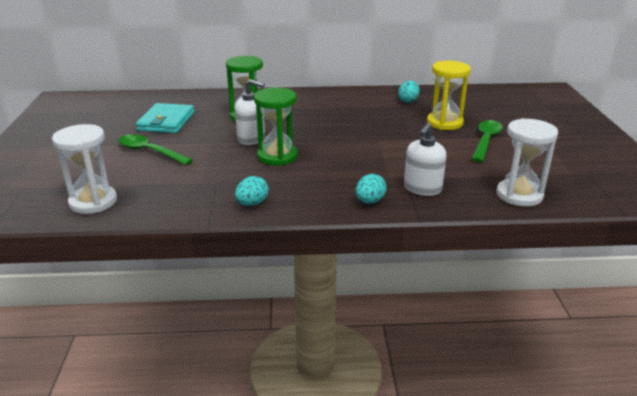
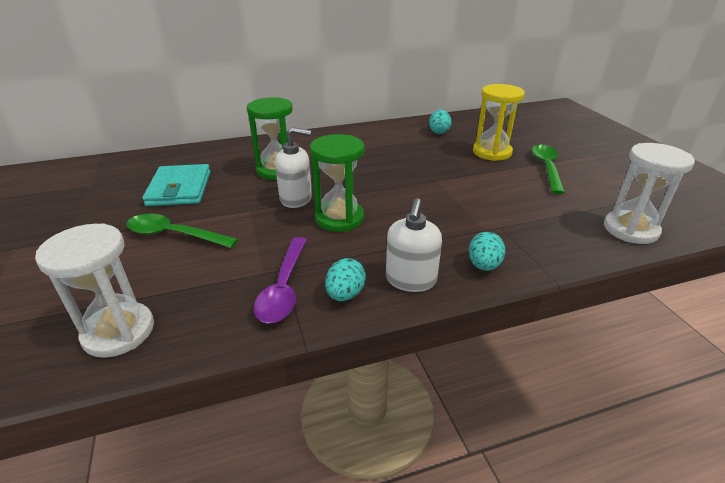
camera: 15 degrees left, 5 degrees up
(211, 194) = (284, 288): none -> purple spoon
(422, 189) = (528, 237): white soap dispenser -> white soap dispenser (410, 280)

